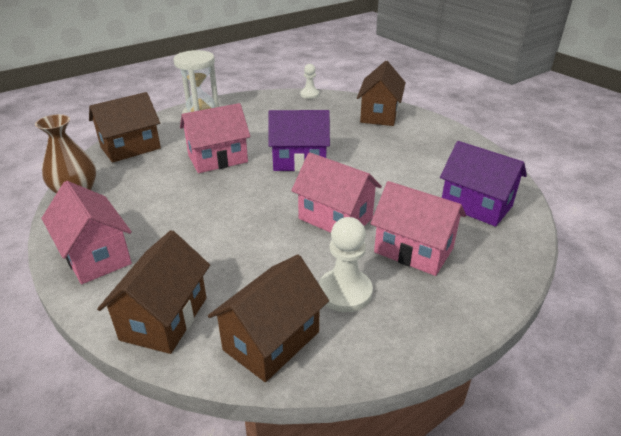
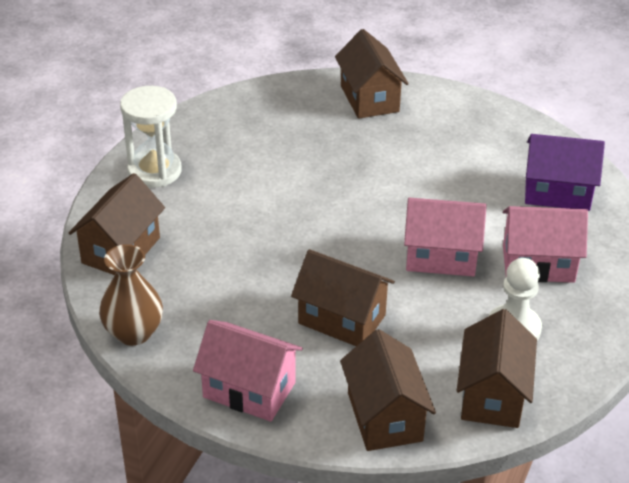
camera: 30 degrees left, 5 degrees up
(215, 234) = (342, 319): none -> brown house
(218, 159) = (245, 228): pink house -> none
(299, 161) = (340, 198): purple house -> none
(309, 94) = (257, 91): white pawn -> none

